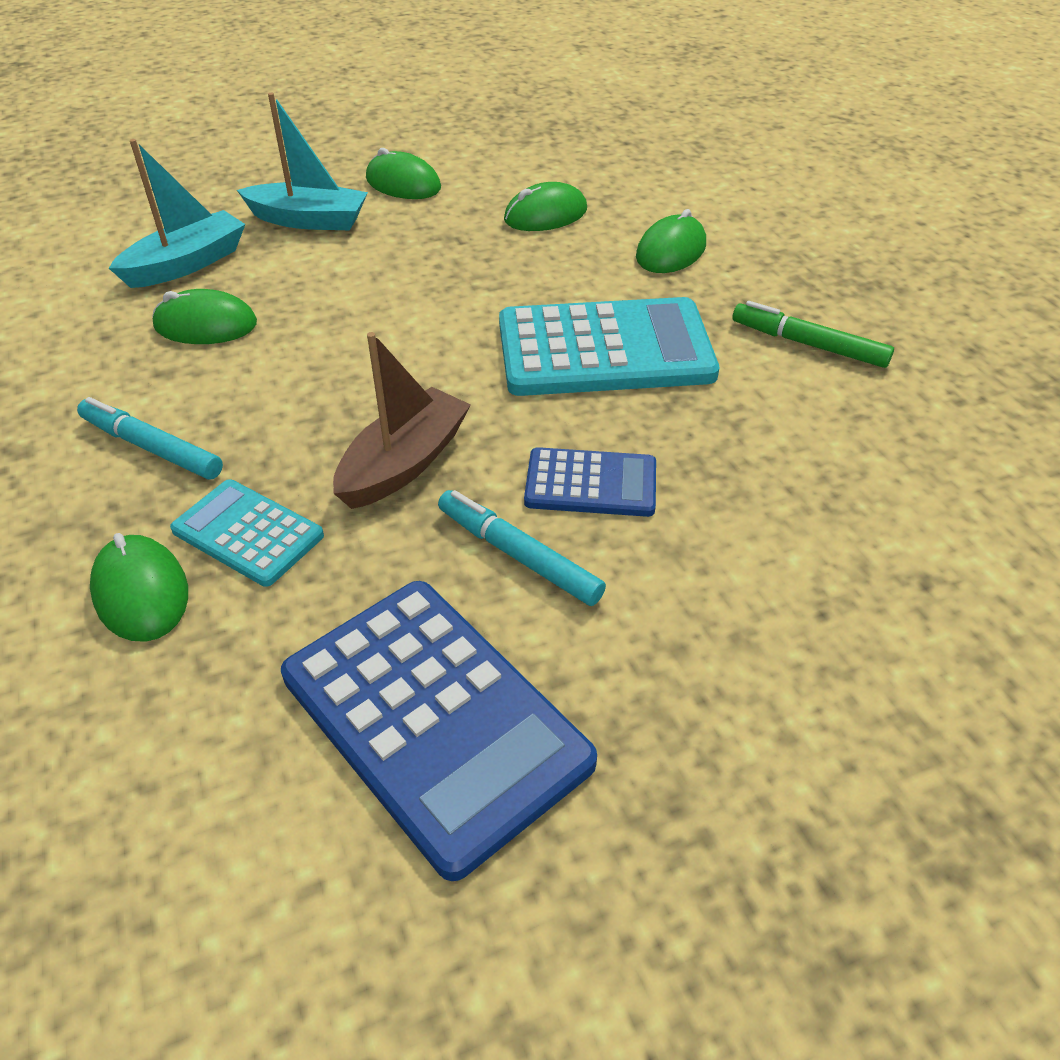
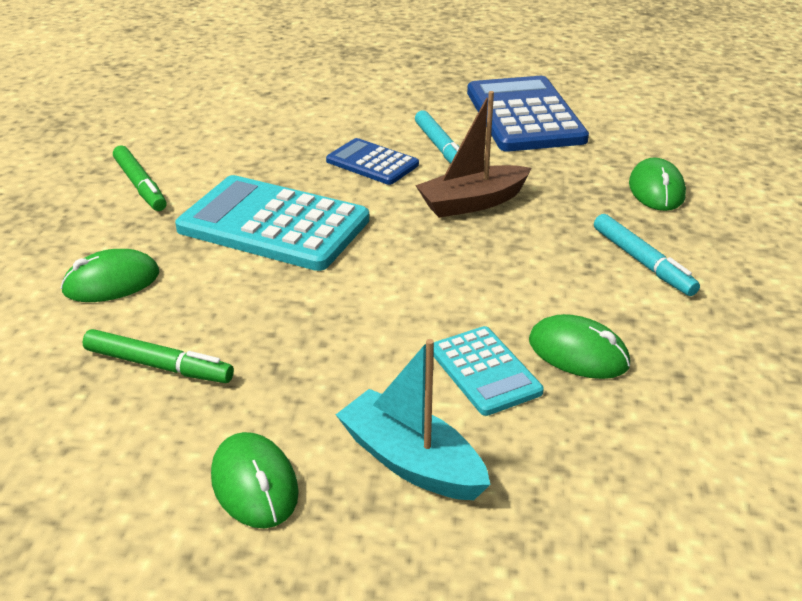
camera: 150 degrees left, 10 degrees down
(187, 264) = (581, 443): turquoise boat -> none
(248, 533) = (587, 198): turquoise calculator -> turquoise calculator (484, 371)
(545, 215) = (158, 365): green mouse -> green marker

